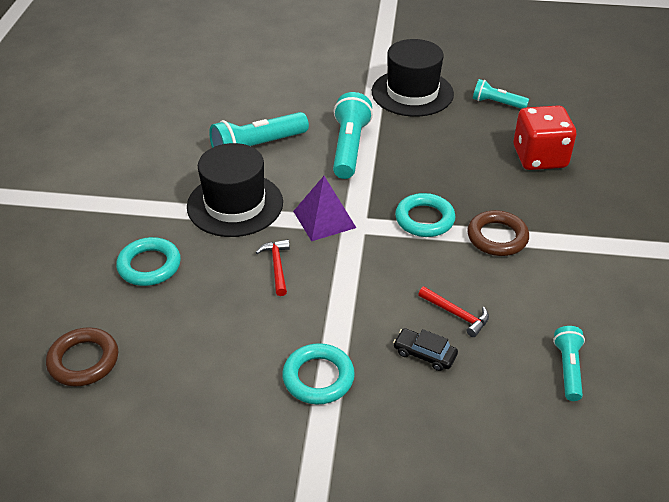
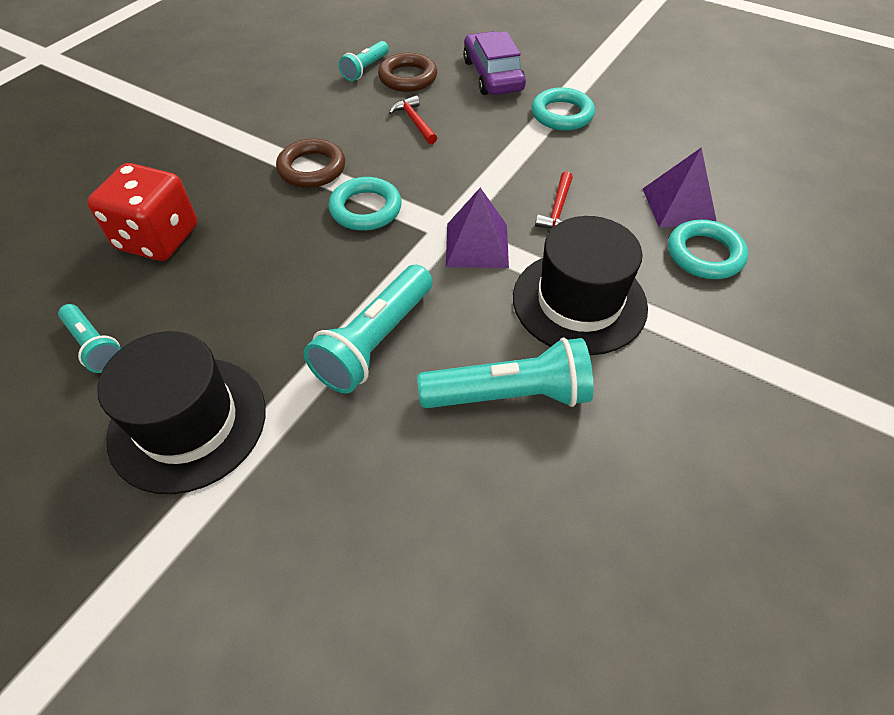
camera: 155 degrees left, 10 degrees up
(83, 361) = (775, 182): brown ring -> brown ring (408, 77)
(175, 303) = (678, 205): none -> purple pyramid
(424, 354) = (465, 105): black car -> none
(425, 413) = (493, 75): none -> purple car

